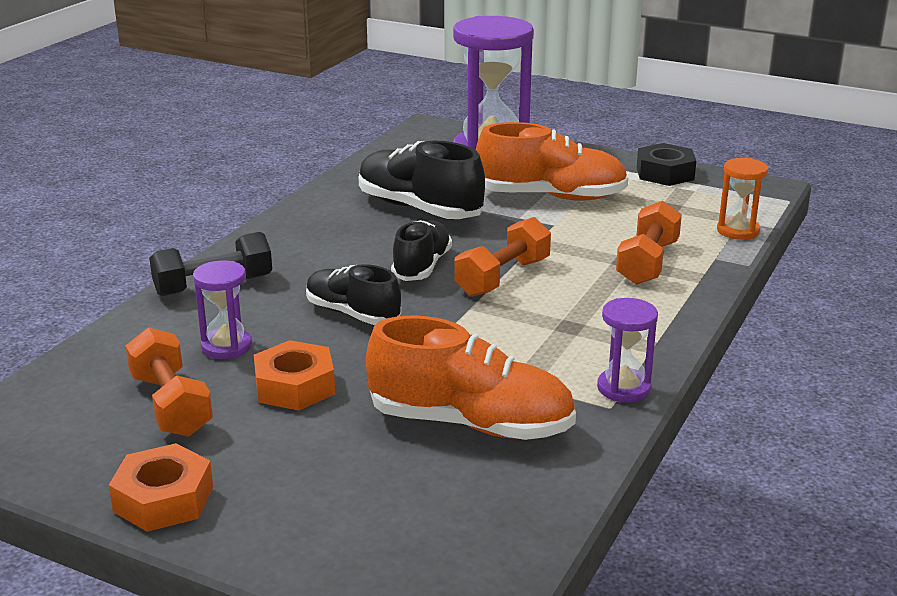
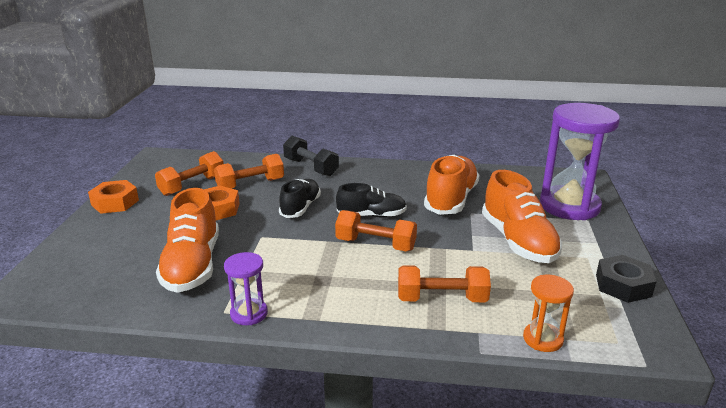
camera: 70 degrees right, 0 degrees up
(226, 346) = (250, 184): purple hourglass -> orange dumbbell
(419, 209) = (451, 199): black shoe -> orange shoe

